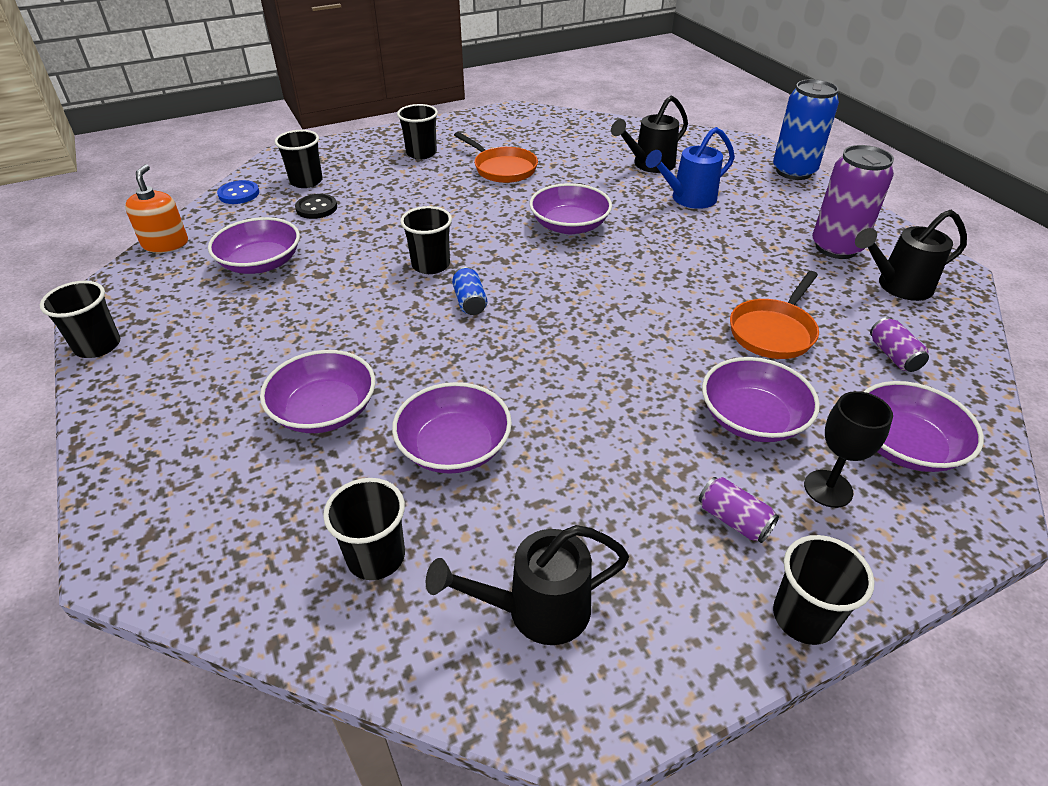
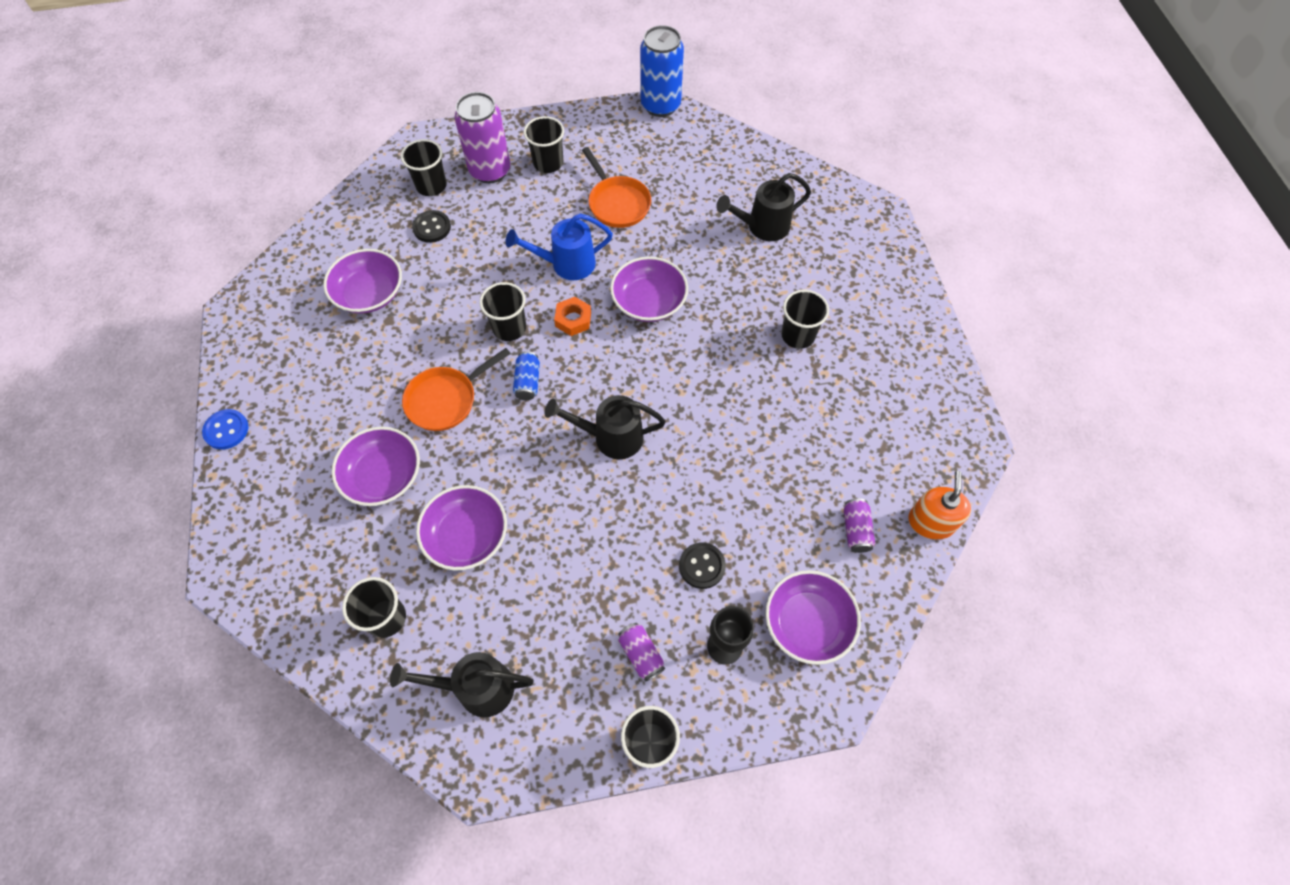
camera: 15 degrees right, 20 degrees up
(98, 346) = (230, 365): black cup -> black cup (798, 335)
(165, 244) = (296, 250): orange soap dispenser -> orange soap dispenser (931, 522)
(239, 194) = (369, 192): blue button -> blue button (226, 430)
(497, 249) = (573, 319): none -> orange nut
(688, 199) = (776, 287): blue watering can -> blue watering can (566, 264)
(752, 419) = (702, 566): purple bowl -> black button
(773, 331) = (768, 478): orange pan -> orange pan (445, 399)
(793, 171) = (903, 267): blue can -> blue can (660, 105)
(836, 247) = (883, 387): purple can -> purple can (490, 170)
(897, 286) = (910, 450): black watering can -> black watering can (610, 437)

